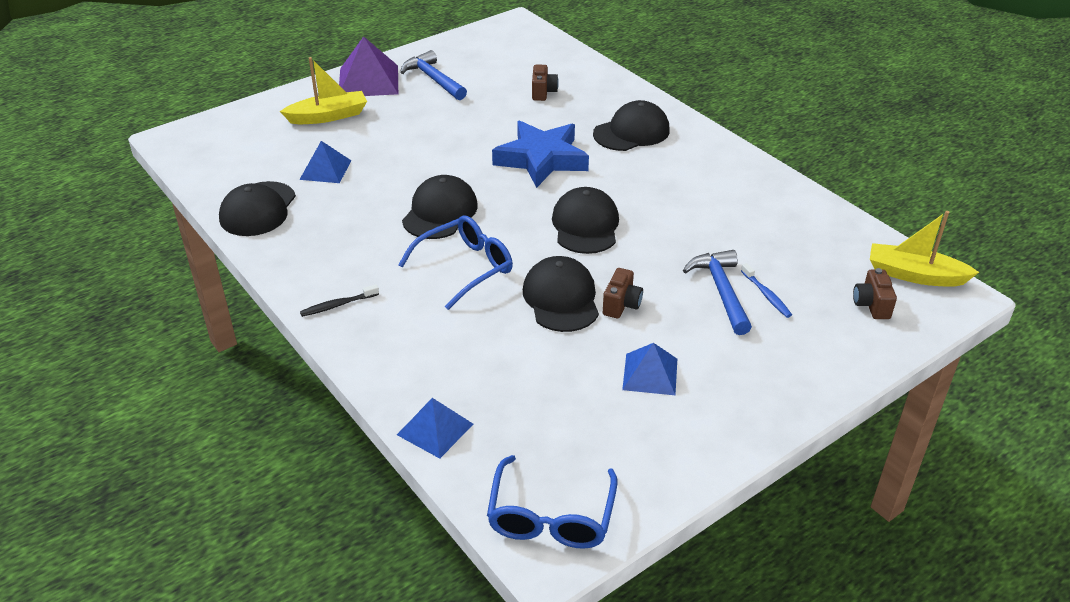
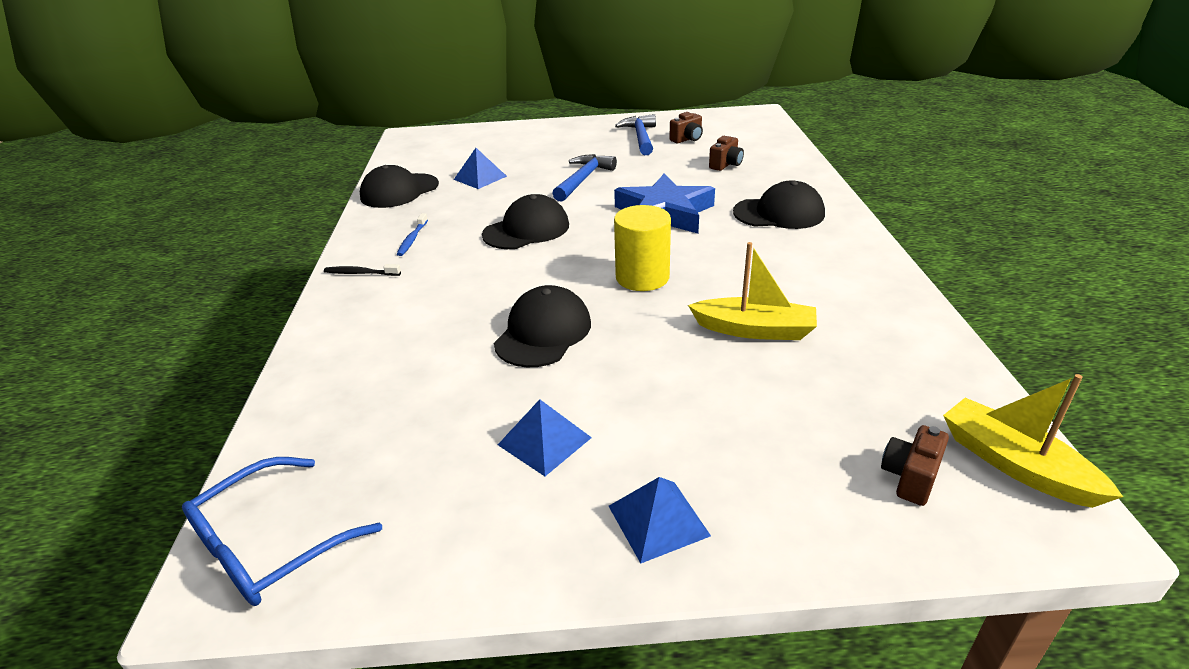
camera: 35 degrees right, 5 degrees down
(328, 116) = (528, 144): yellow boat -> yellow boat (755, 330)
(368, 81) = (588, 129): purple pyramid -> none
(435, 429) = (293, 404): blue pyramid -> blue pyramid (658, 520)
(465, 268) = (492, 278): blue glasses -> none
(585, 225) = (642, 277): black cap -> yellow cylinder
(621, 305) = (594, 360): brown camera -> brown camera (687, 139)
(721, 291) = (719, 386): blue hammer -> blue hammer (583, 179)
(766, 295) = (771, 410): blue toothbrush -> blue toothbrush (412, 239)

